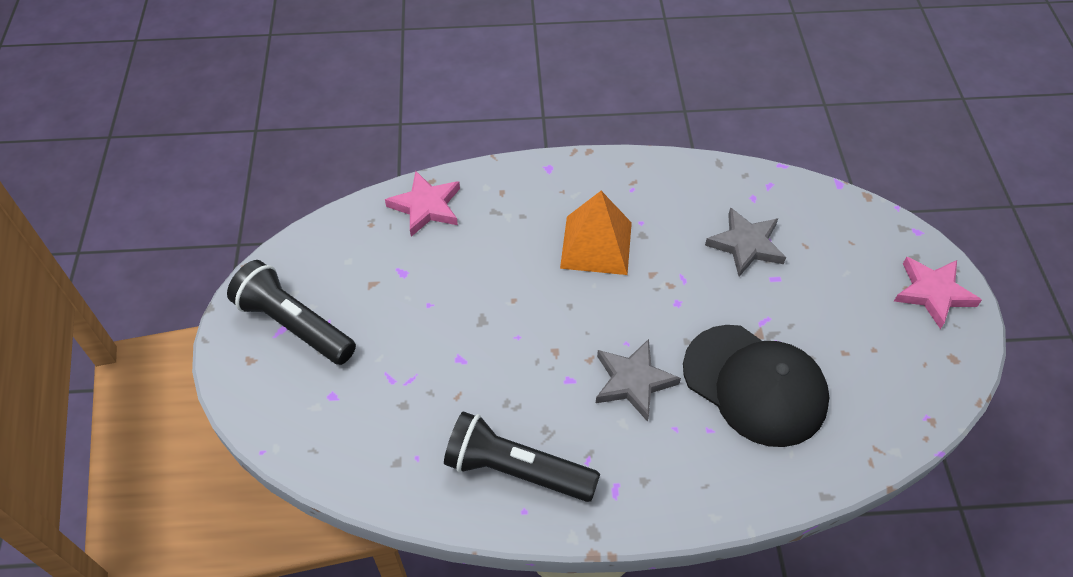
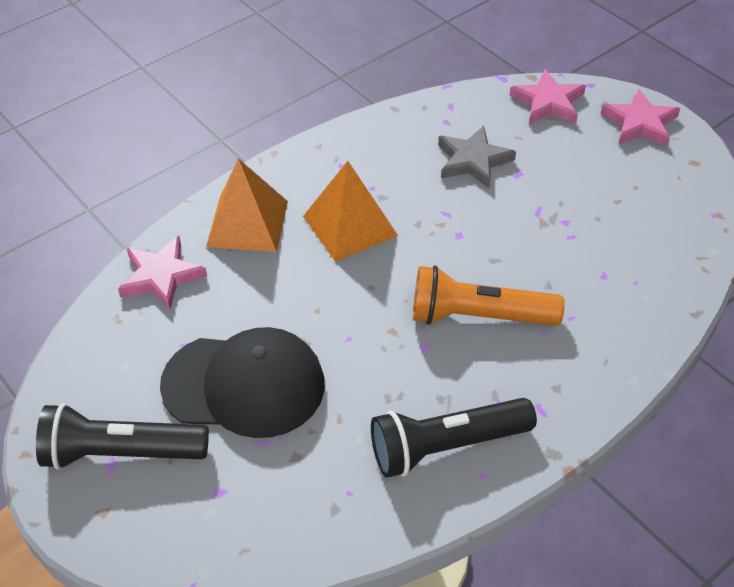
camera: 35 degrees left, 5 degrees down
(520, 199) = (247, 223): none -> orange pyramid
(633, 381) = (478, 316): grey star -> orange flashlight
(755, 385) = (574, 263): black cap -> black cap (244, 385)
(861, 228) = (548, 102): none -> pink star

